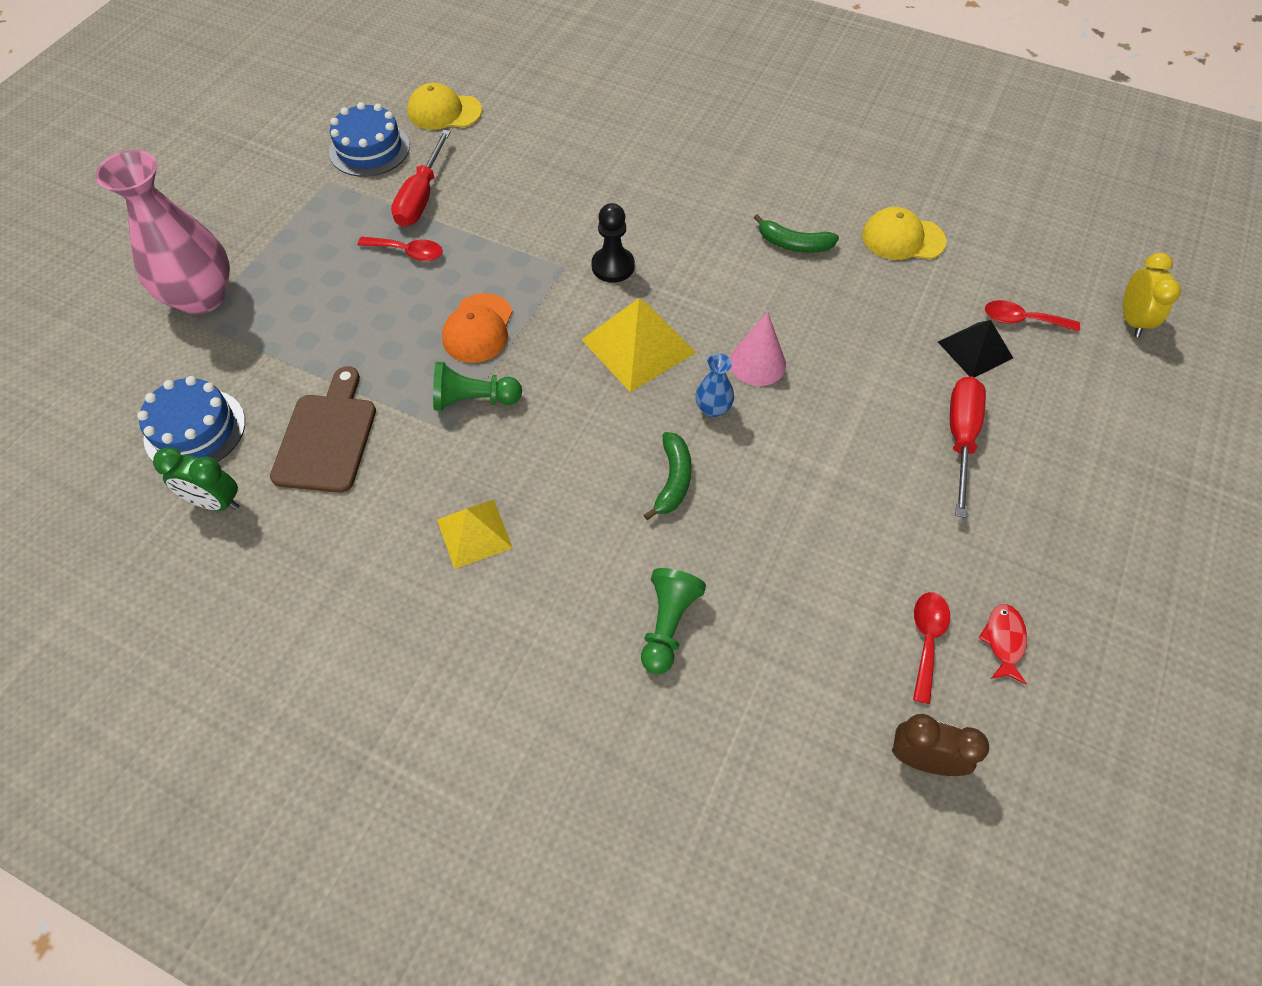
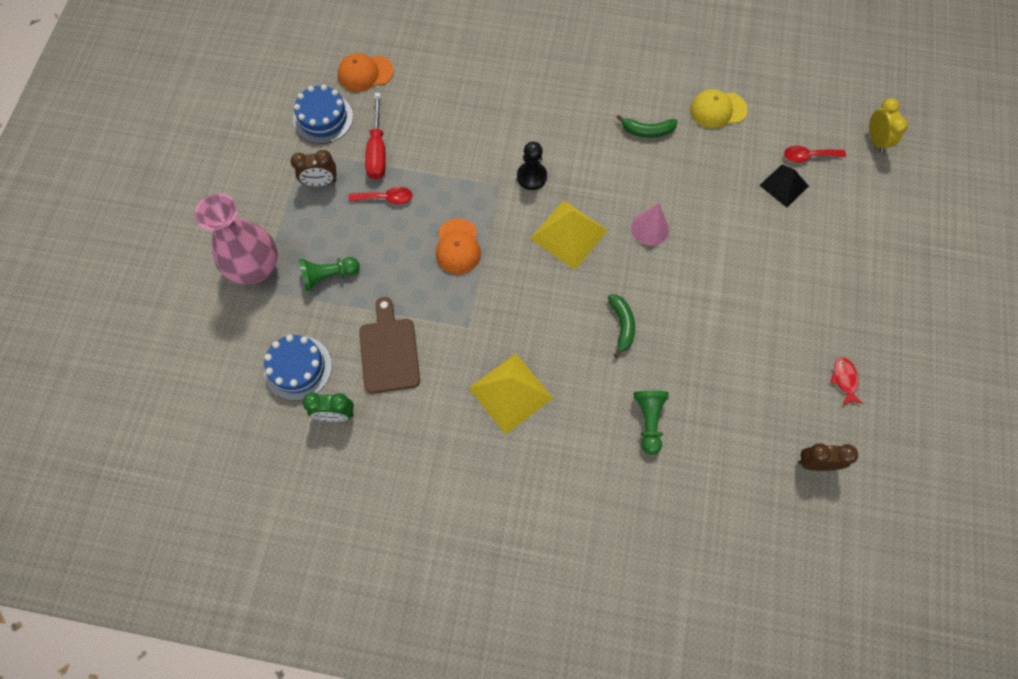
camera: 15 degrees left, 10 degrees up
(332, 218) = (321, 182): none -> brown clock
(444, 112) = (365, 73): yellow cap -> orange cap
(474, 400) = (475, 300): green pawn -> green pawn (328, 276)
(474, 533) = (510, 393): yellow pyramid -> yellow pyramid, size x1.55
(713, 408) = (631, 269): blue vase -> none
(926, 640) = (801, 391): red spoon -> none
(960, 438) = (789, 252): red screwdriver -> none

